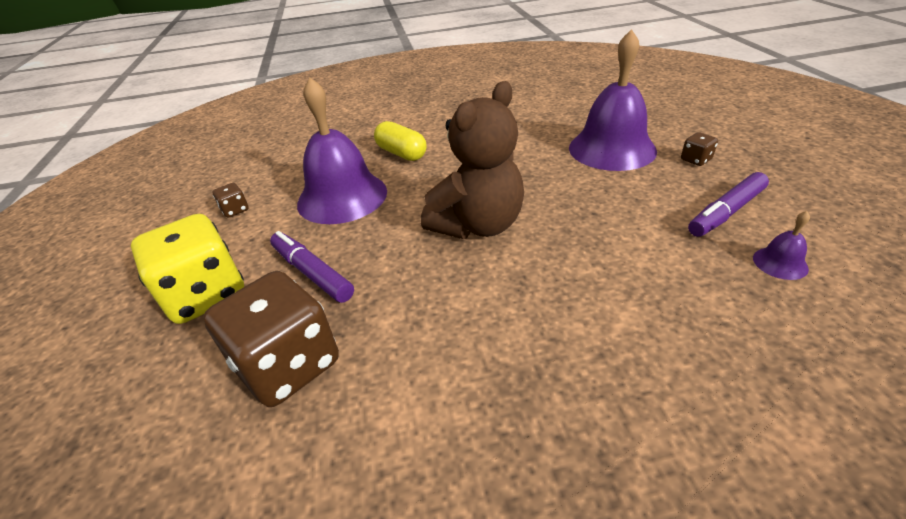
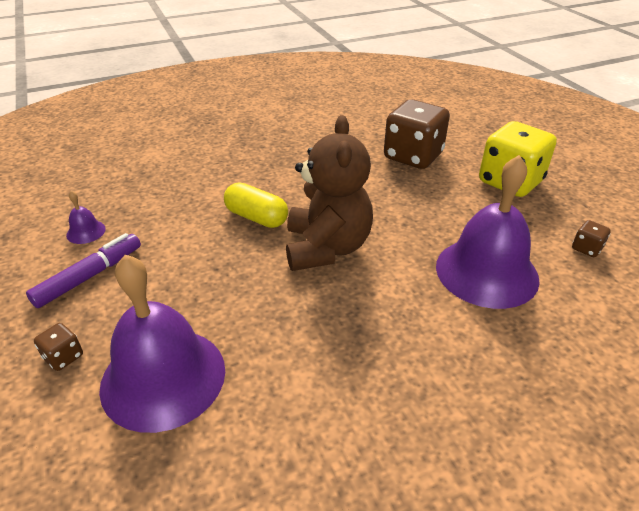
camera: 165 degrees right, 0 degrees up
(312, 273) = (446, 200): purple marker -> none
(401, 153) = (467, 352): yellow capsule -> yellow capsule (256, 217)
(478, 225) = (326, 248): brown teddy bear -> brown teddy bear turned 150 degrees clockwise

